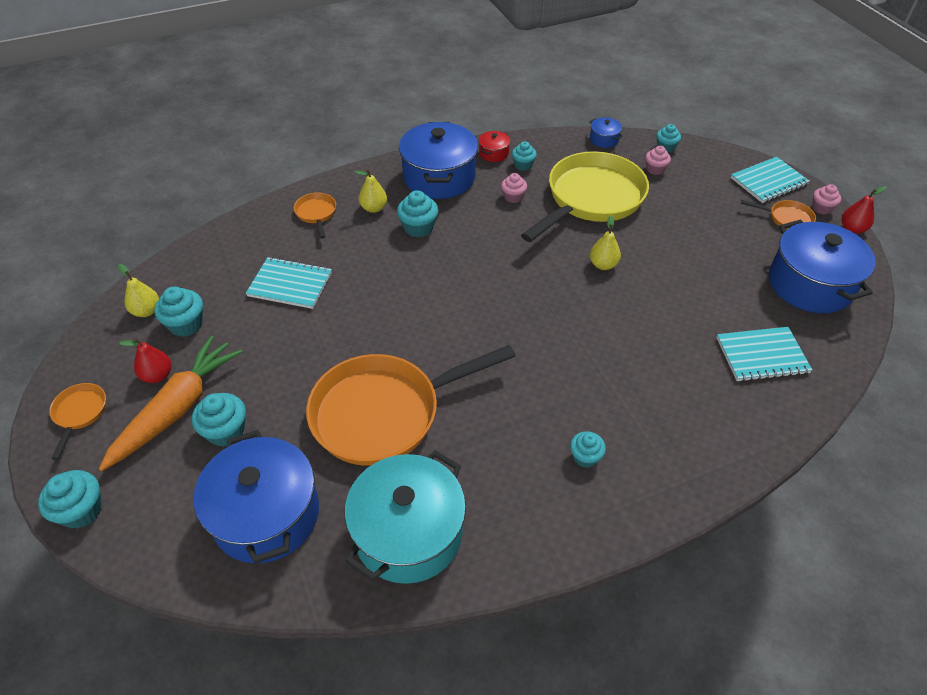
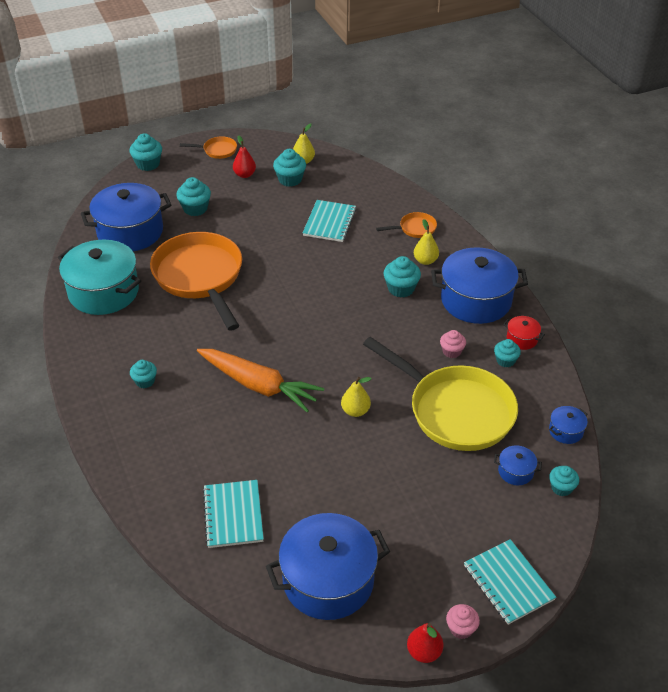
camera: 90 degrees right, 5 degrees down
(177, 408) = (216, 187): orange carrot -> orange carrot (259, 385)
(655, 169) = (515, 471): pink cupcake -> blue pot
(787, 218) = (438, 585): orange pan -> none

